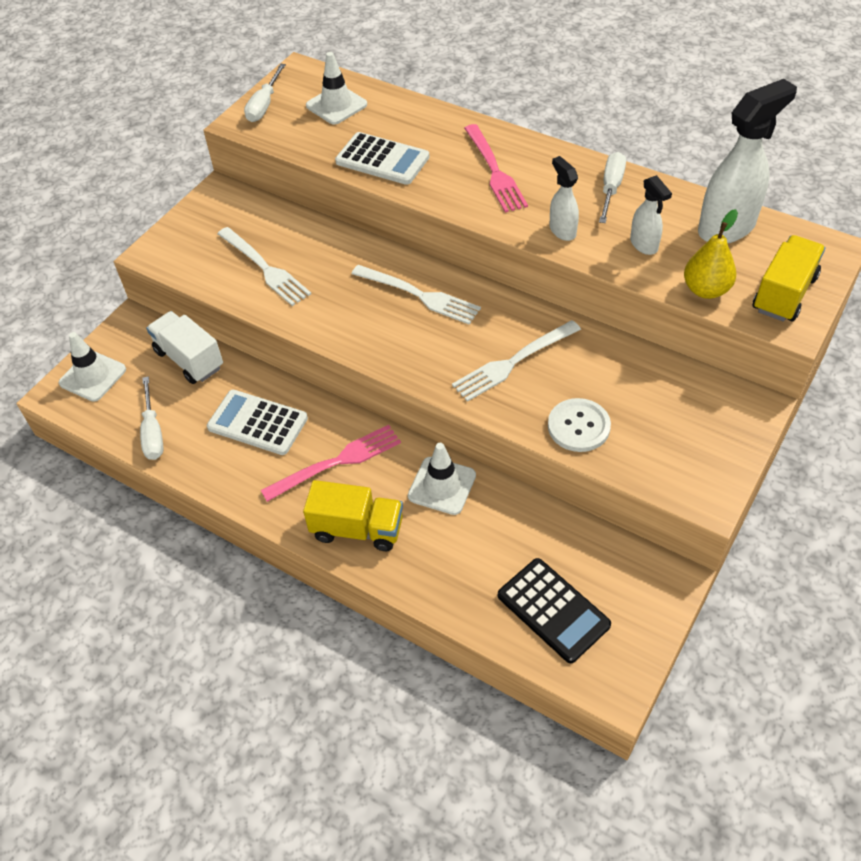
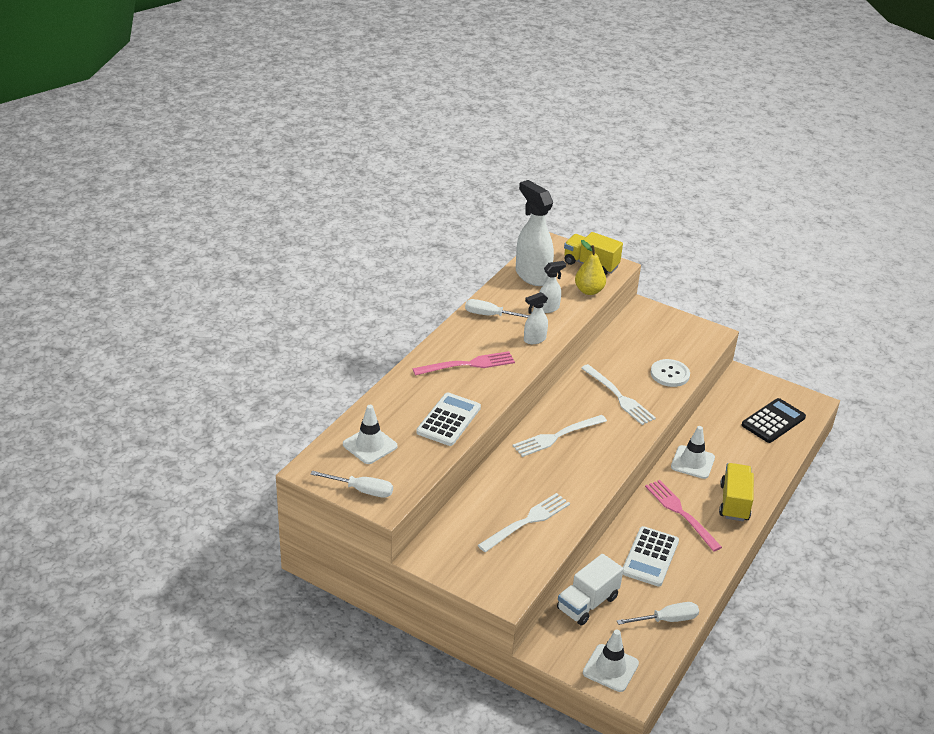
camera: 95 degrees left, 15 degrees down
(420, 295) = (556, 436): white fork -> white fork turned 150 degrees counterclockwise

